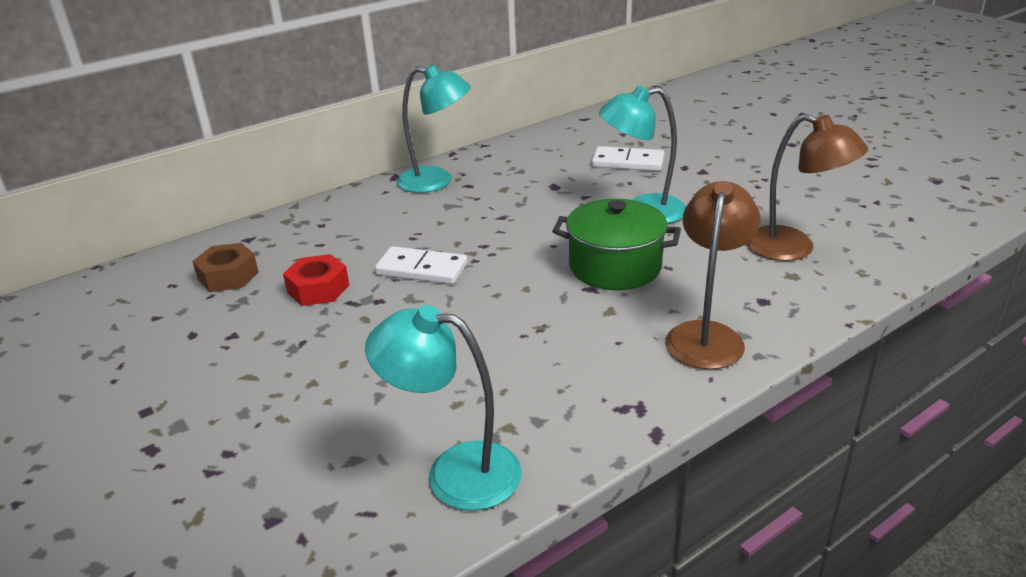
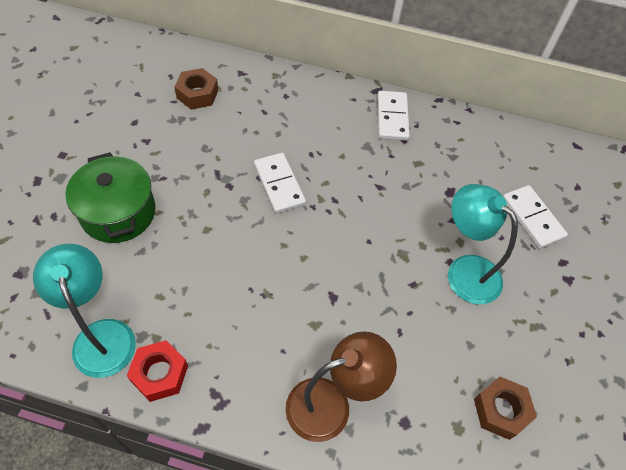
camera: 45 degrees right, 25 degrees up
(318, 289) = (218, 147): red nut -> red nut (159, 374)
(436, 181) = (392, 117): turquoise lamp -> white domino
(615, 267) = (372, 296): green pot -> green pot (118, 213)
(793, 248) = (501, 410): brown lamp -> brown nut

